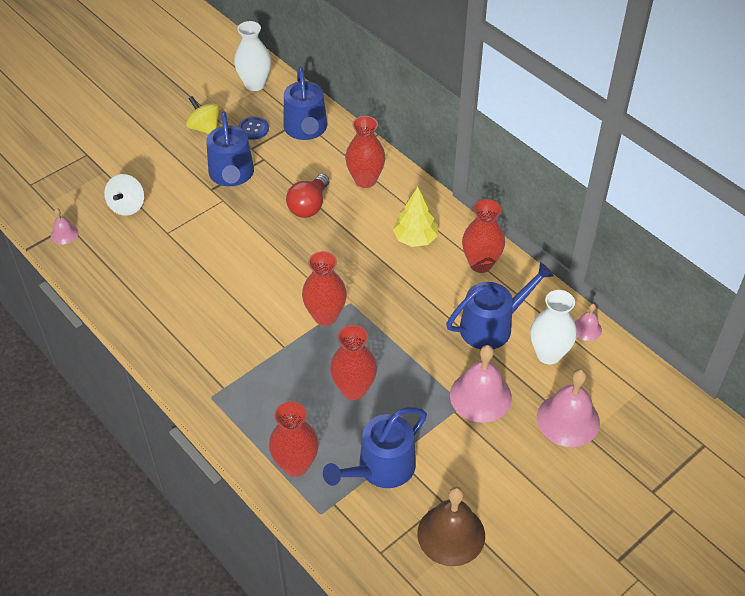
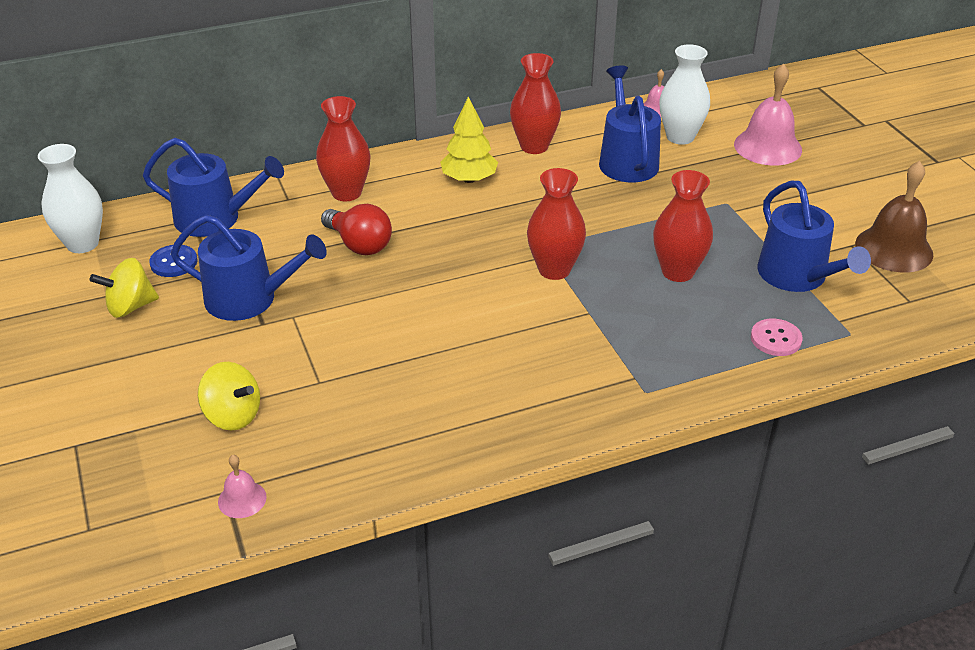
camera: 70 degrees left, 10 degrees down
(127, 206) = (233, 415): white spinning top -> yellow spinning top
(295, 464) = (775, 339): red vase -> pink button
(480, 396) = (719, 189): pink bell -> none

